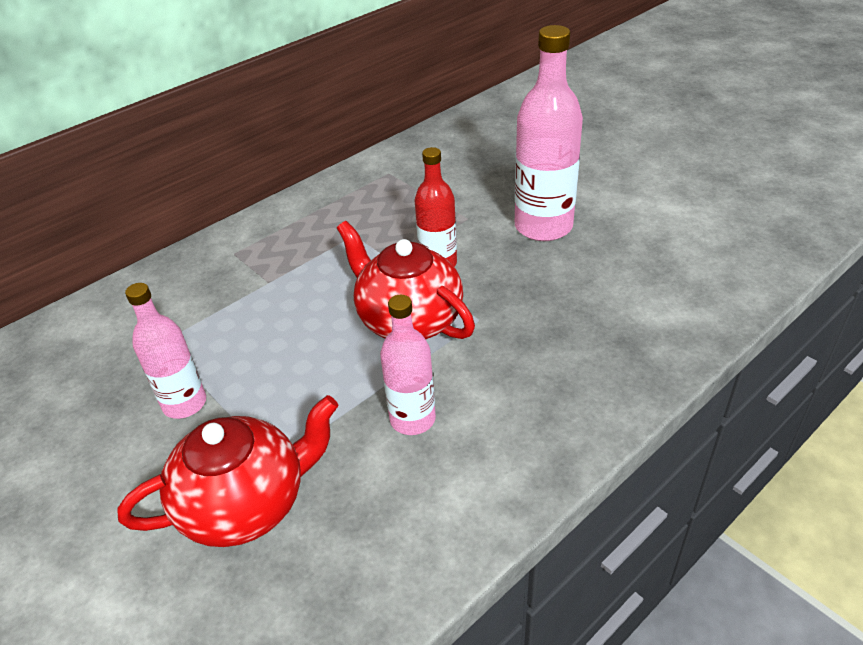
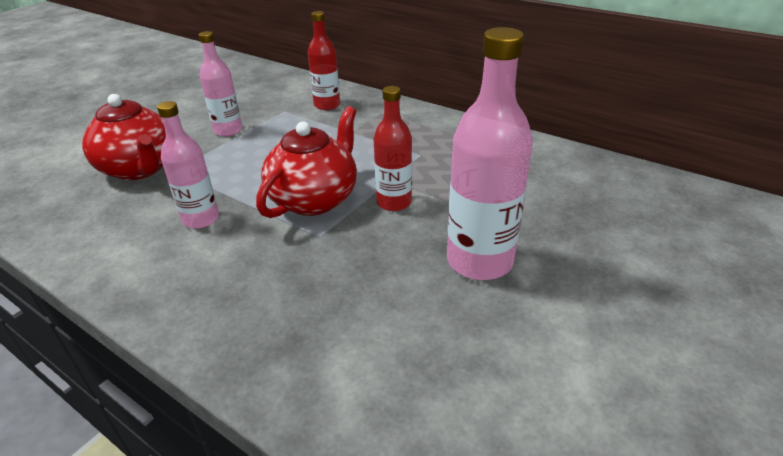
camera: 75 degrees right, 5 degrees down
(176, 299) = (327, 105): none -> red bottle

